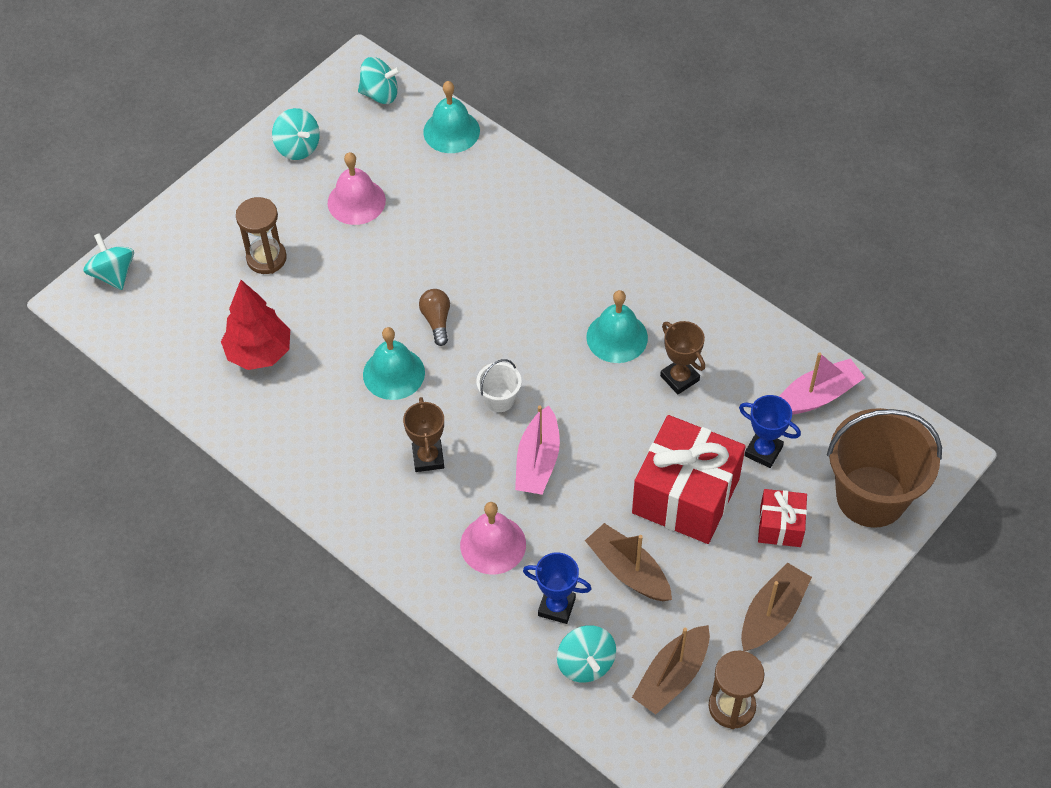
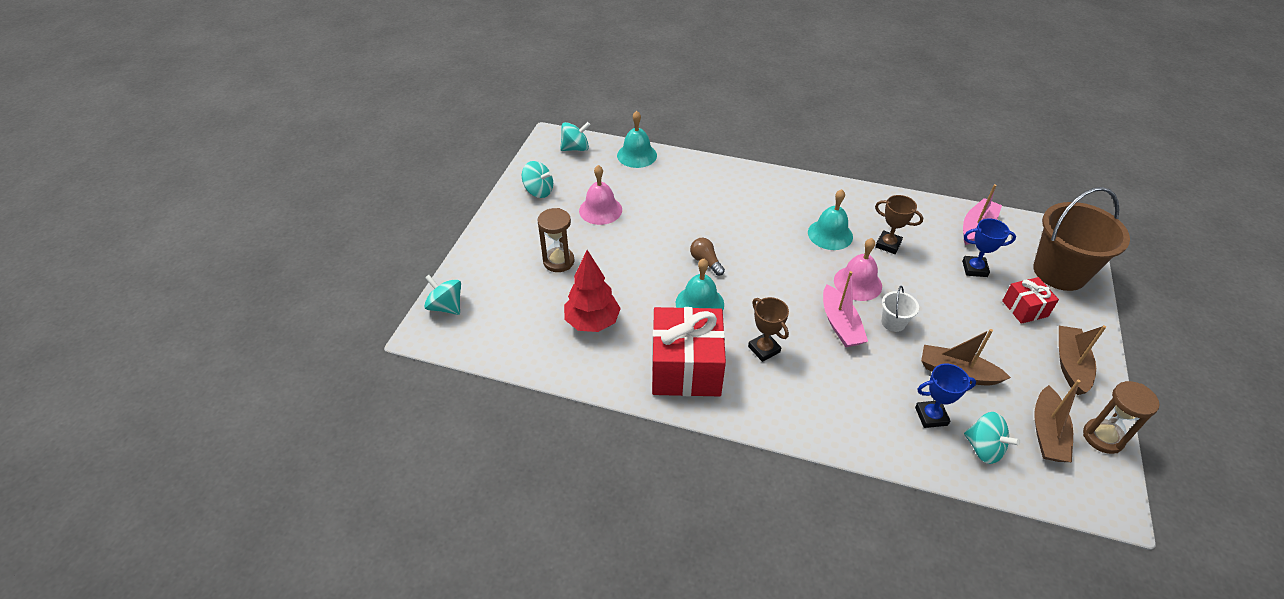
camera: 25 degrees left, 10 degrees down
(493, 544) = (853, 390): pink bell -> pink bell (857, 283)
(499, 399) = (784, 295): white bucket -> white bucket (893, 322)
(685, 496) = (952, 311): red gift -> red gift (686, 368)

